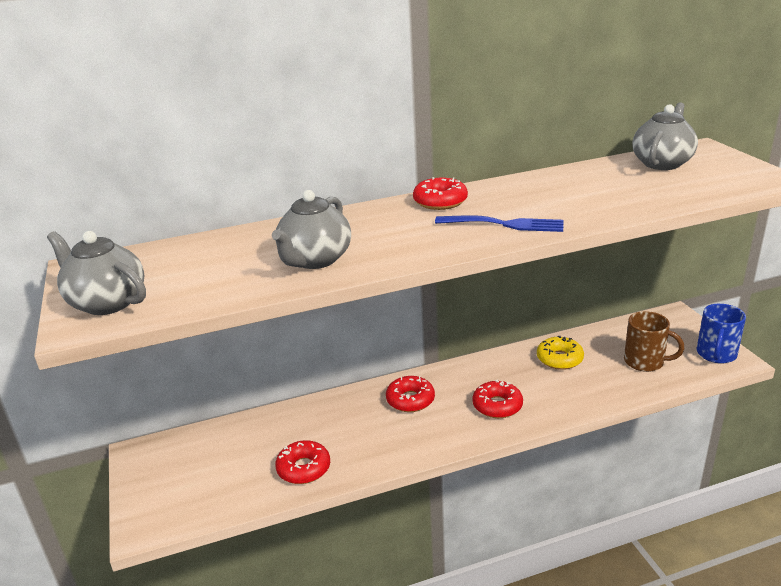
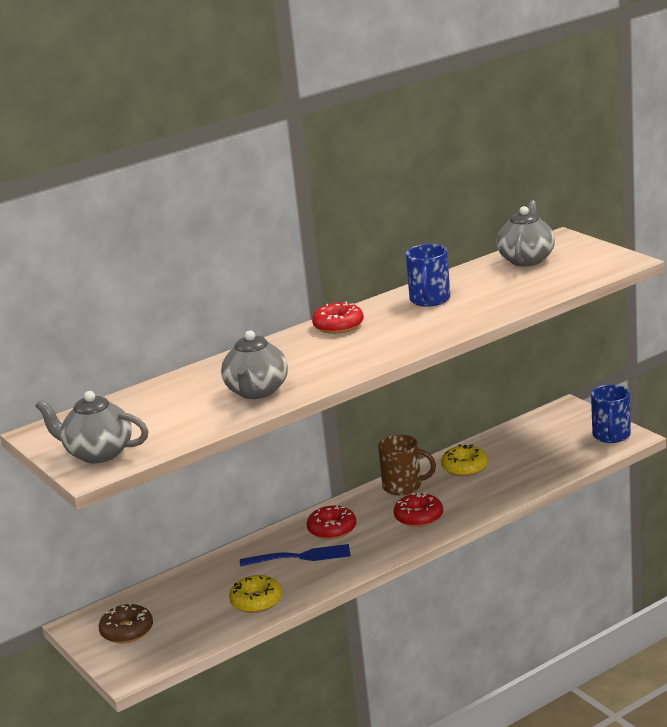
camera: 15 degrees left, 5 degrees down
(172, 472) = (127, 631): none -> brown donut
(303, 468) = (256, 601): red donut -> yellow donut
(505, 224) = (407, 336): blue fork -> blue fork (301, 557)
(545, 189) = (430, 300): none -> blue mug
(645, 362) = (547, 454): brown mug -> brown mug (403, 486)

